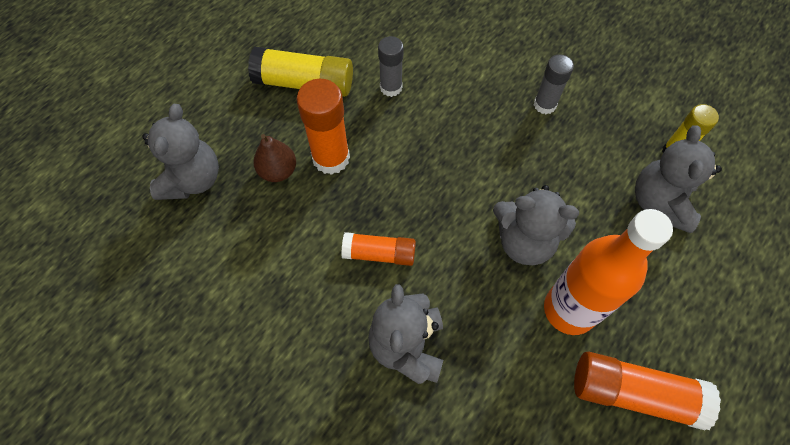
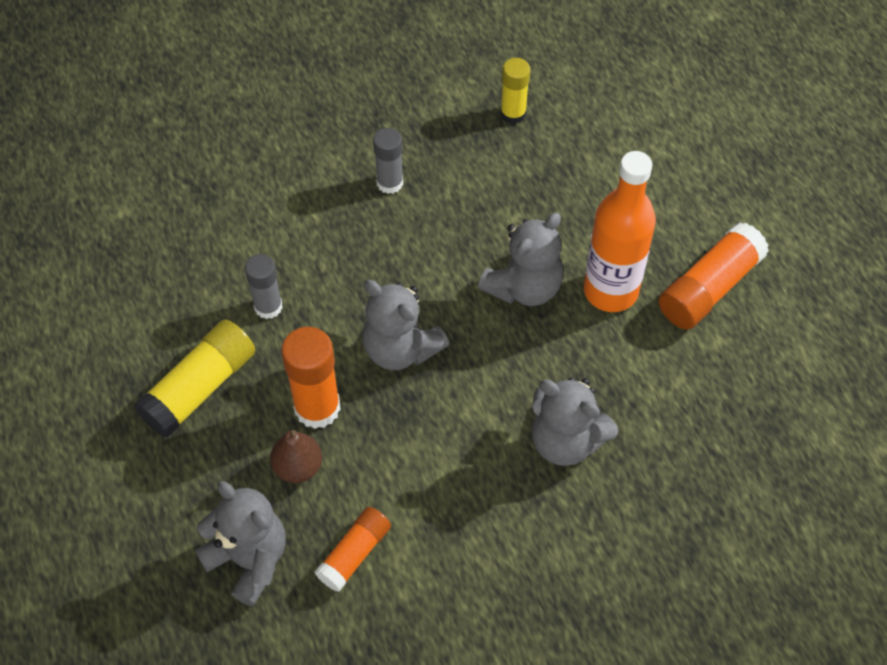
camera: 60 degrees left, 5 degrees down
(379, 253) = (457, 417): orange glue stick -> orange glue stick (354, 554)
(659, 203) = (555, 158): grey teddy bear -> grey teddy bear (400, 349)

